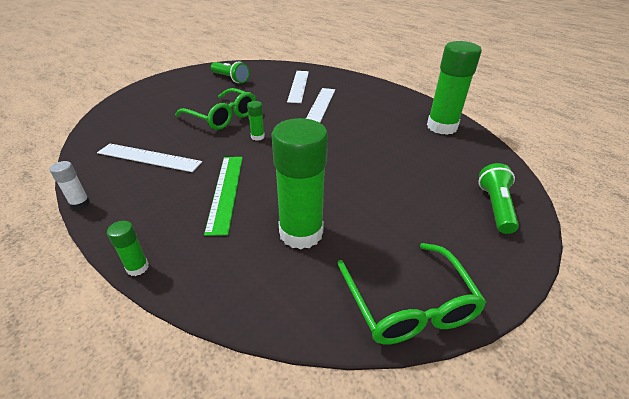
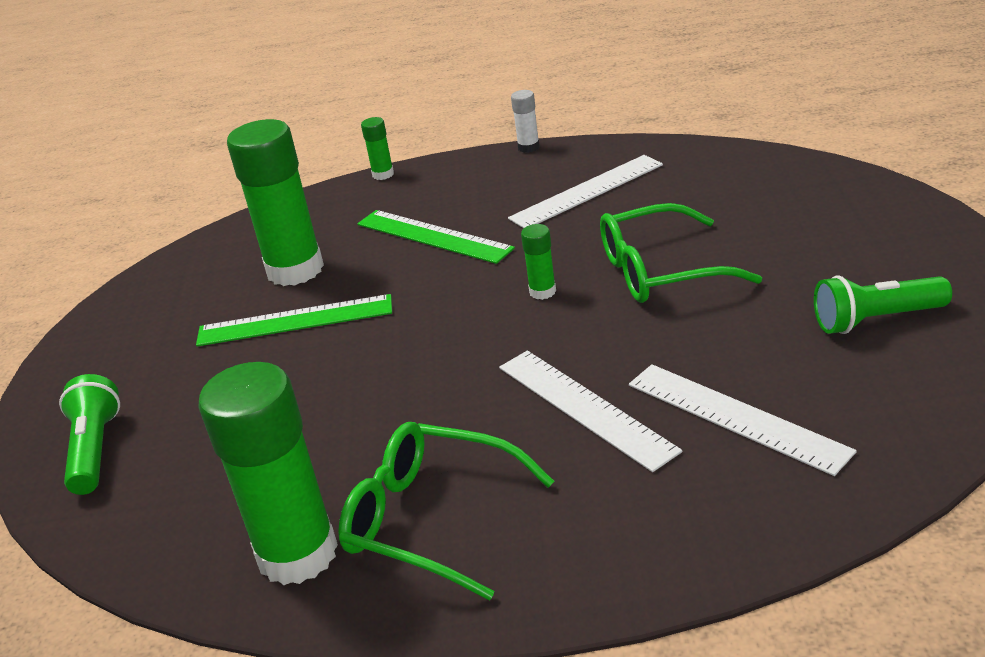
camera: 135 degrees right, 5 degrees down
(345, 200) = (295, 321): none -> green ruler
(409, 305) = (134, 301): green glasses -> green glasses (430, 519)
(495, 207) = (95, 450): green flashlight -> green flashlight turned 150 degrees counterclockwise

